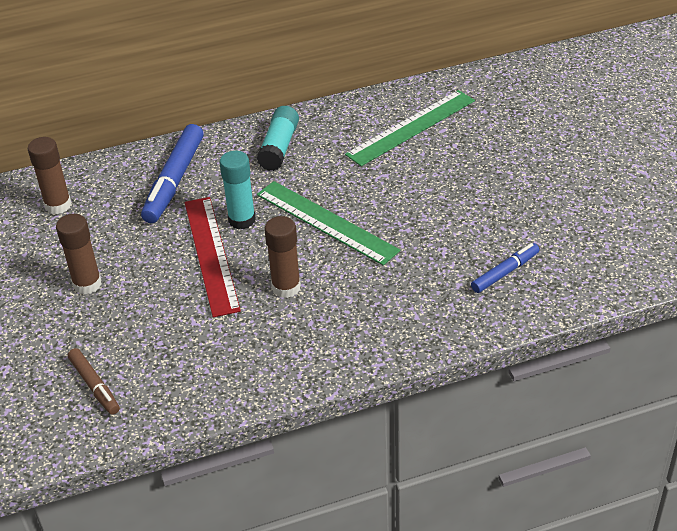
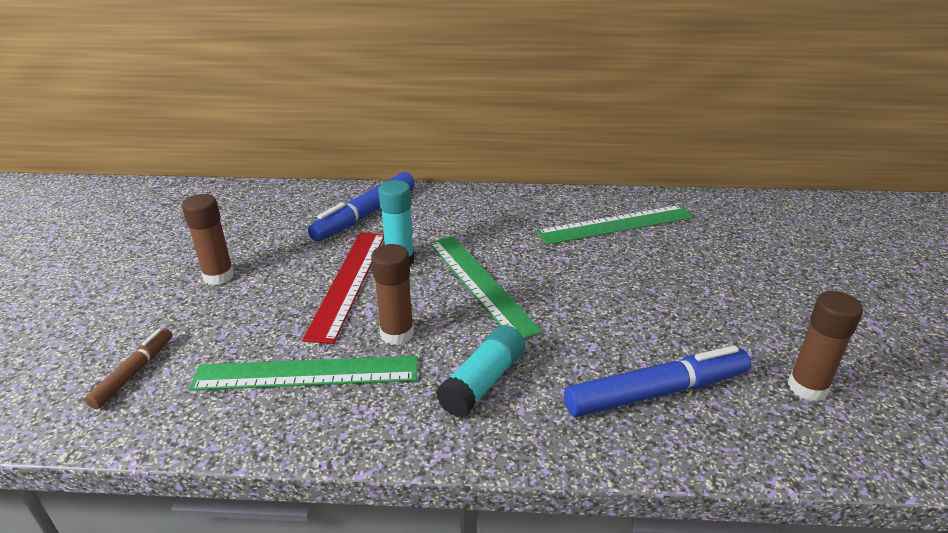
camera: 20 degrees right, 10 degrees down
(58, 205) = (255, 209): brown glue stick -> brown glue stick (807, 387)
(94, 386) = (134, 372): brown marker -> brown marker turned 150 degrees counterclockwise
(237, 341) = (306, 373): none -> green ruler
(279, 147) = (477, 211): turquoise glue stick -> turquoise glue stick (483, 382)
(505, 272) = (656, 392): blue marker -> blue marker, size x1.75

